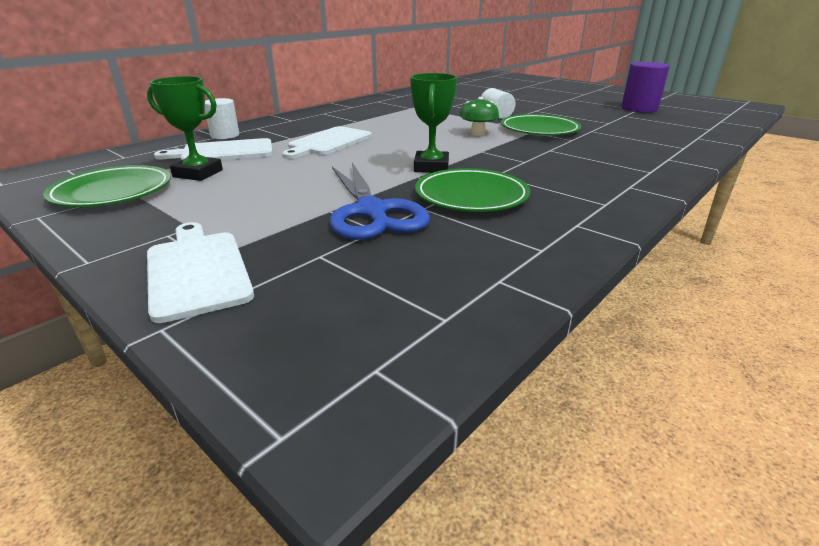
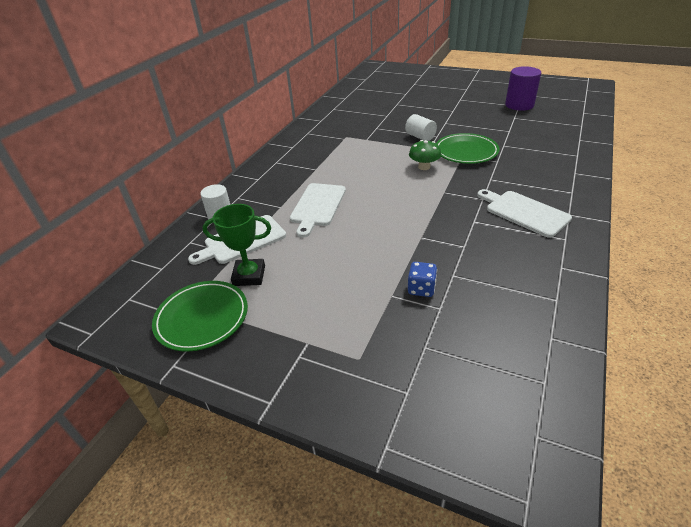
camera: 15 degrees left, 10 degrees up
(197, 270) = (357, 387): white cutting board -> white cutting board (524, 212)
(371, 211) = (421, 289): blue scissors -> blue dice
(431, 167) = (422, 222): green trophy -> none
(471, 196) = (475, 252): green plate -> none

